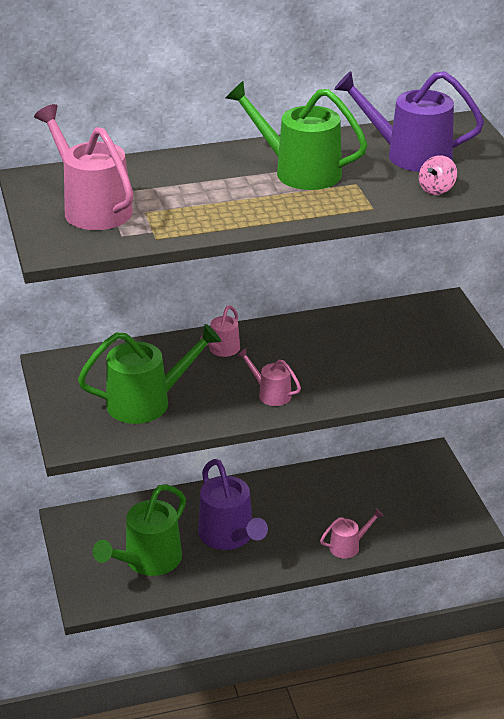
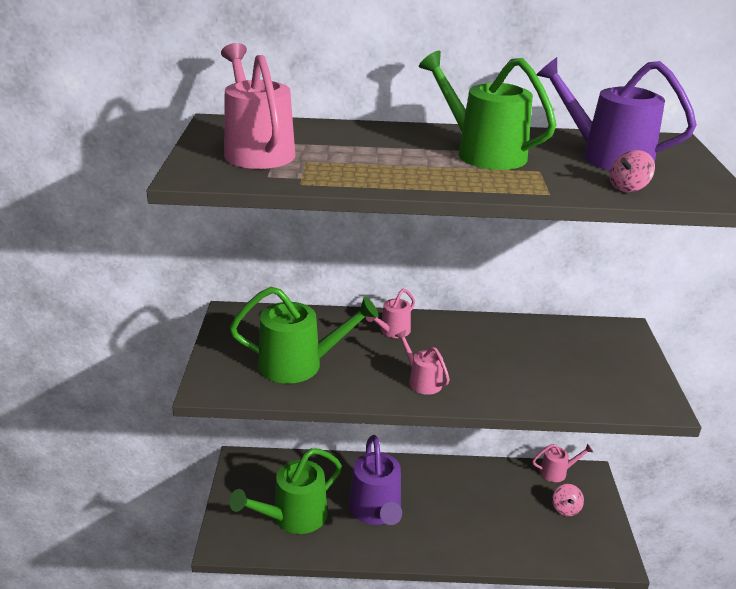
camera: 15 degrees right, 5 degrees down
(348, 546) = (486, 549): pink watering can -> pink watering can (557, 472)
(414, 492) = (565, 509): none -> pink spinning top

